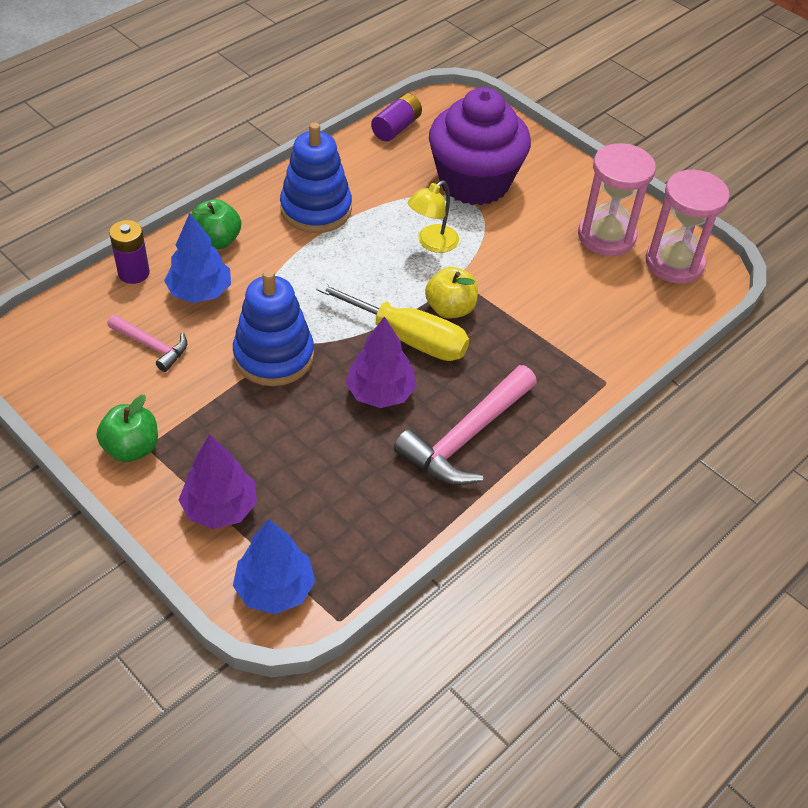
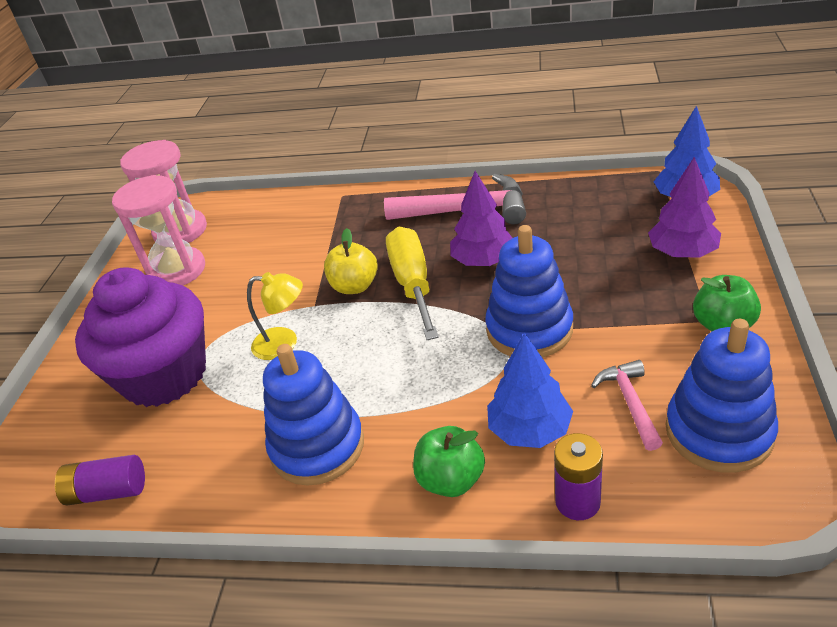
camera: 120 degrees left, 10 degrees down
(80, 361) = (718, 432): none -> blue stacking toy

